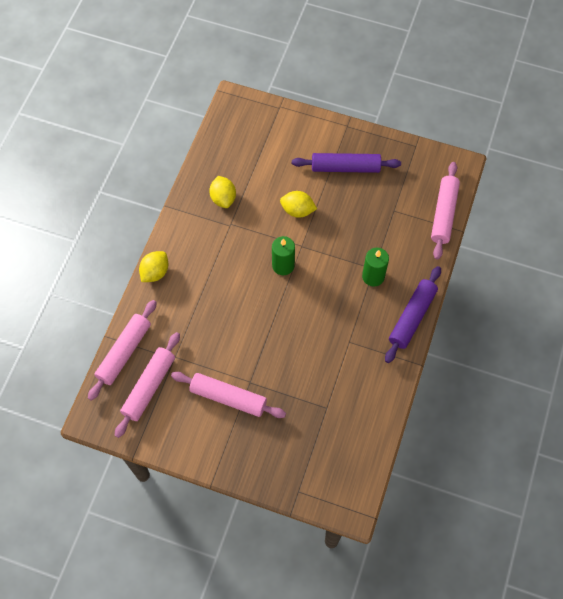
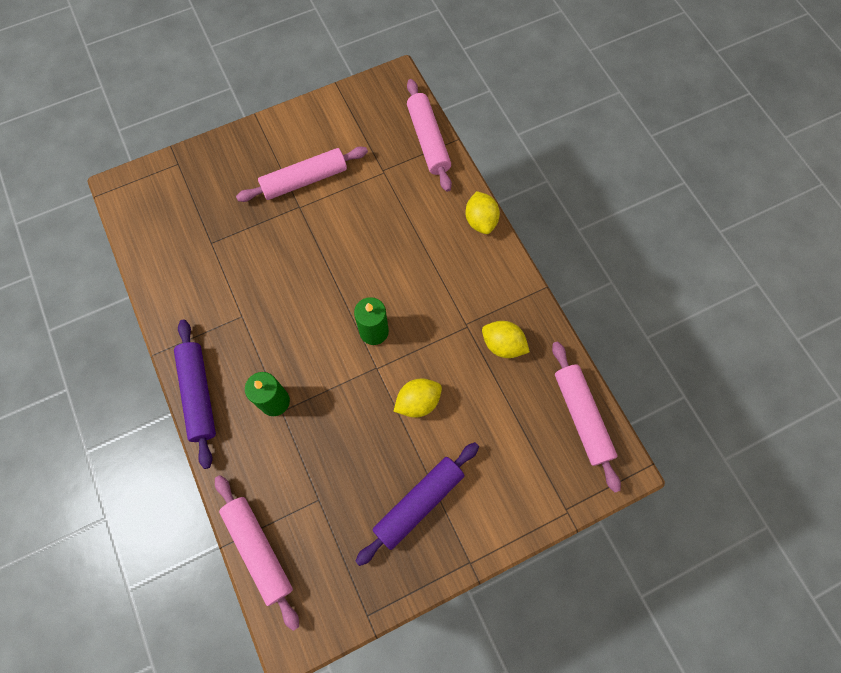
camera: 135 degrees right, 5 degrees up
(149, 387) = (378, 134): pink rolling pin -> pink rolling pin (581, 417)

